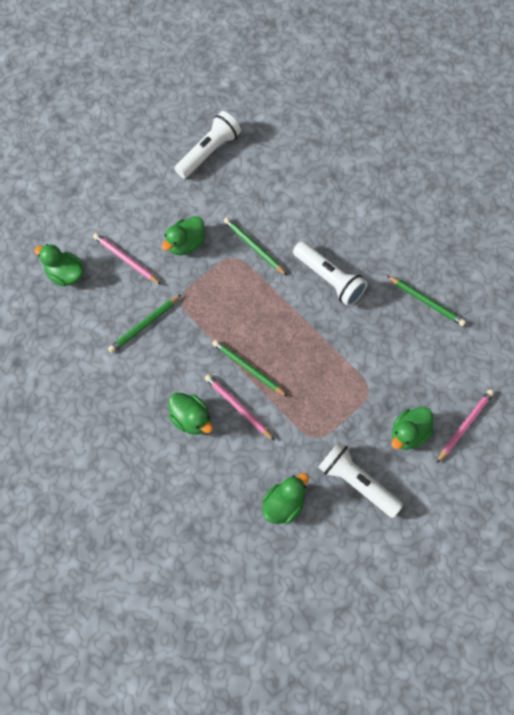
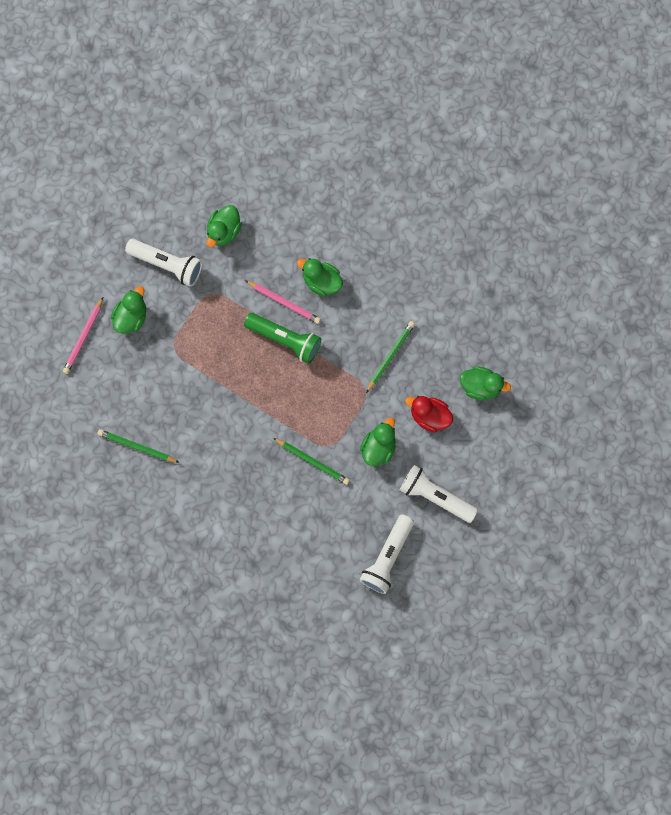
camera: 165 degrees right, 10 degrees up
(126, 260) = (429, 416): pink pencil -> red duck
(248, 368) = (285, 340): green pencil -> green flashlight
(329, 279) = (232, 446): white flashlight -> white flashlight (435, 496)

